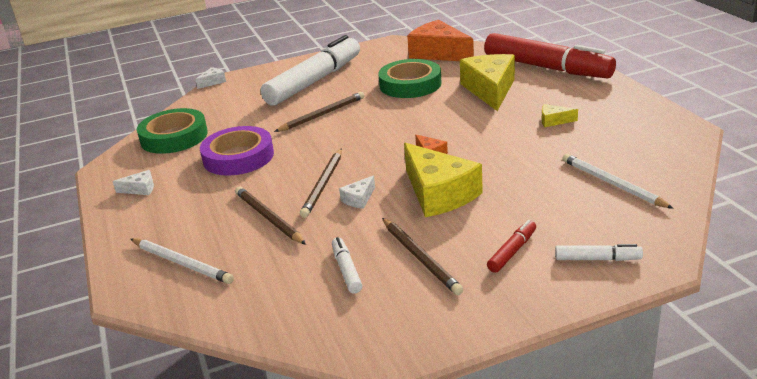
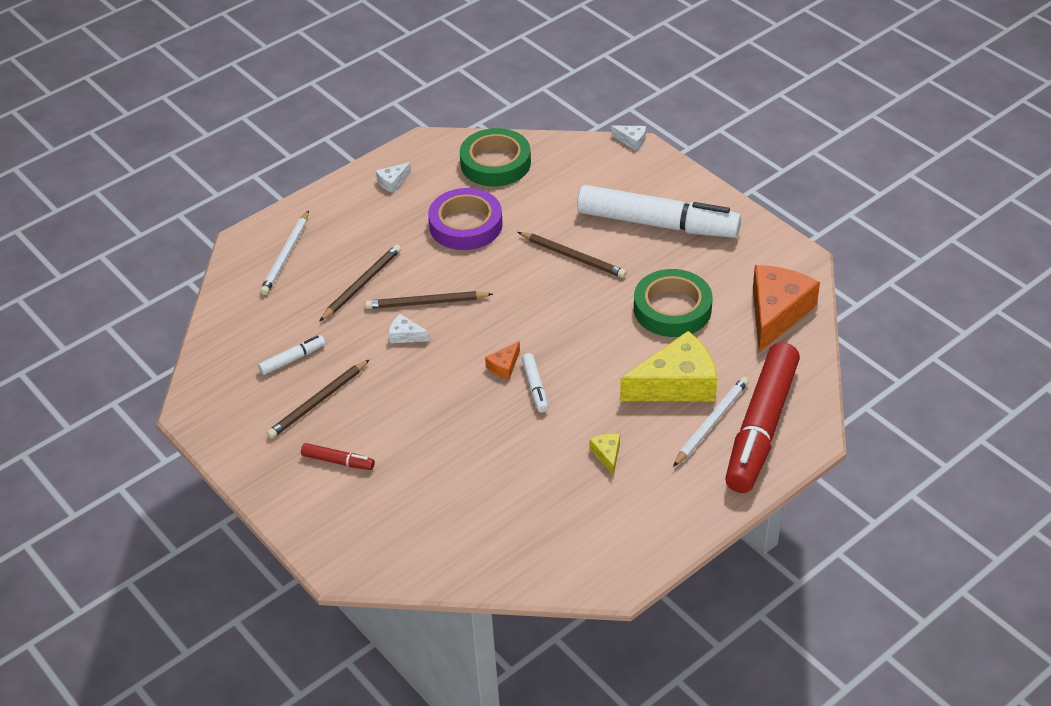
camera: 70 degrees right, 15 degrees up
(140, 189) = (392, 182): white cheese -> white cheese turned 75 degrees clockwise
(438, 194) = (426, 390): yellow cheese -> none
(597, 259) = (336, 522): white marker -> white marker (535, 387)
(612, 184) = (473, 520): white pencil -> white pencil (711, 423)

